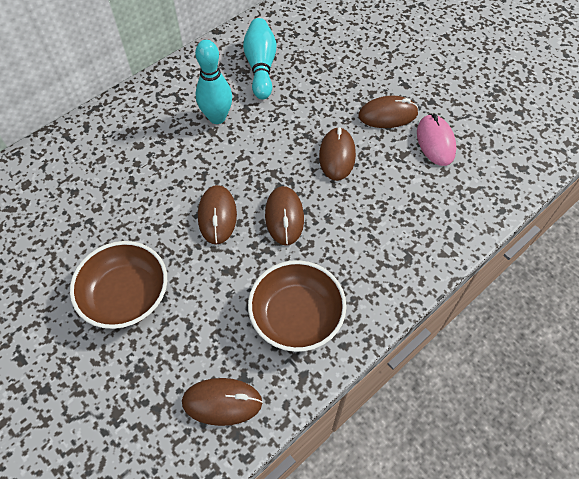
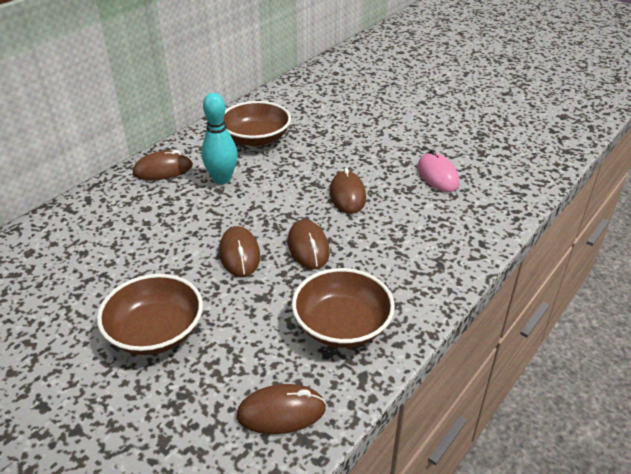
camera: 10 degrees left, 20 degrees down
(261, 67) = (256, 138): turquoise bowling pin -> brown bowl
(387, 115) = (387, 161): brown mouse -> brown mouse (163, 170)

